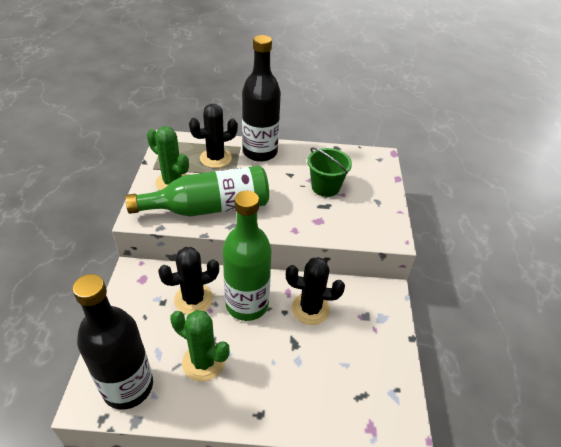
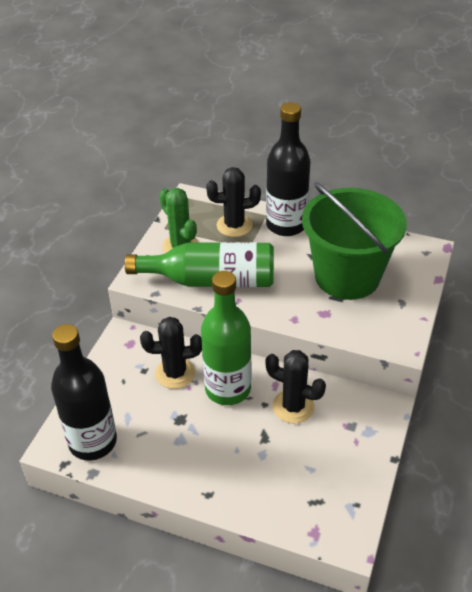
camera: 20 degrees right, 0 degrees up
(203, 362) = (168, 435): green cactus -> none
(325, 187) = (347, 276): green bucket -> green bucket, size x1.97

